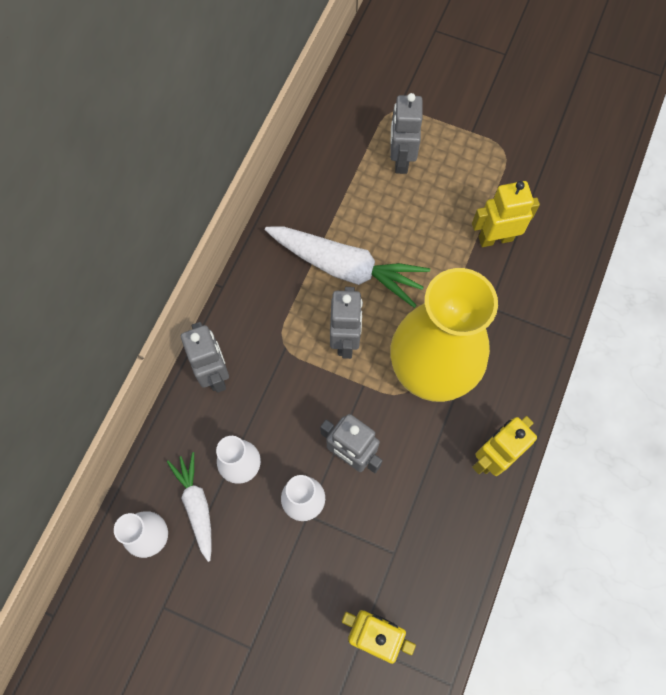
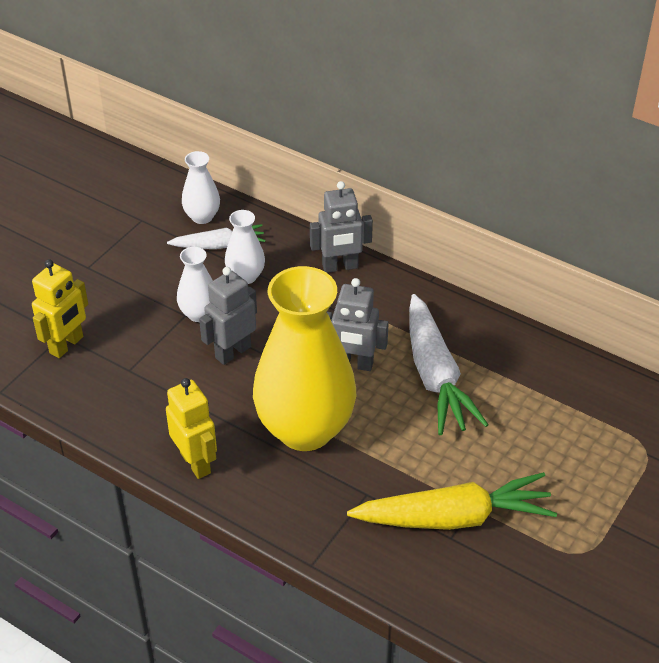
camera: 100 degrees right, 25 degrees down
(347, 268) = (435, 376): white carrot -> white carrot turned 45 degrees counterclockwise
(400, 160) = (573, 444): grey robot -> none
(495, 238) = (455, 517): yellow robot -> yellow carrot

